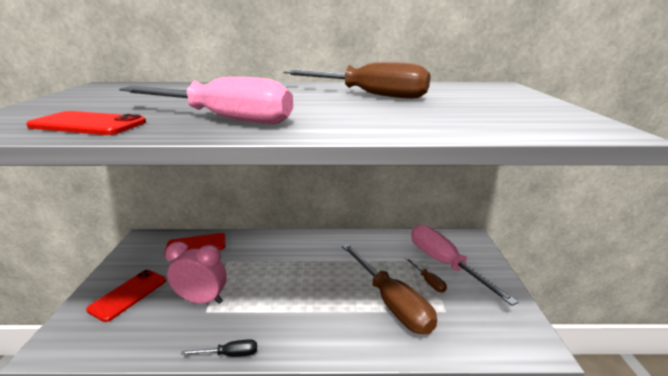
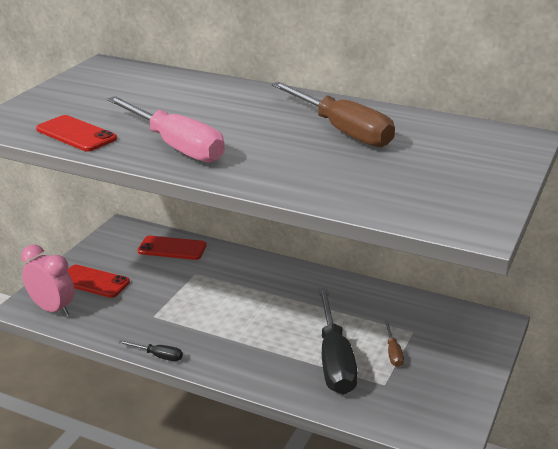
camera: 25 degrees right, 5 degrees up
(128, 294) = (93, 282): red phone -> red phone turned 60 degrees clockwise
(202, 300) = (154, 305): pink clock -> pink clock (52, 309)
(391, 302) = (334, 360): brown screwdriver -> black screwdriver
(444, 264) = (430, 341): pink screwdriver -> none

